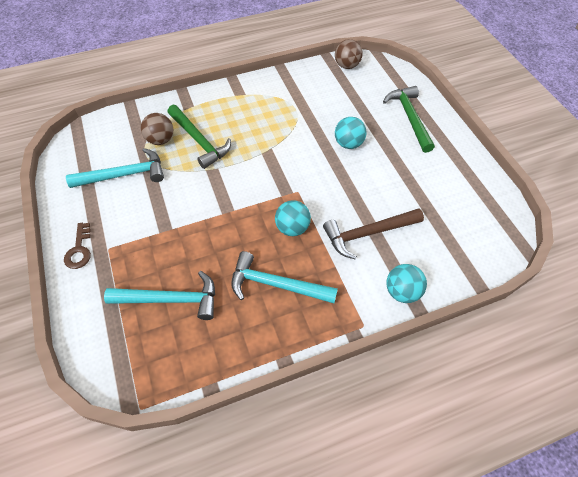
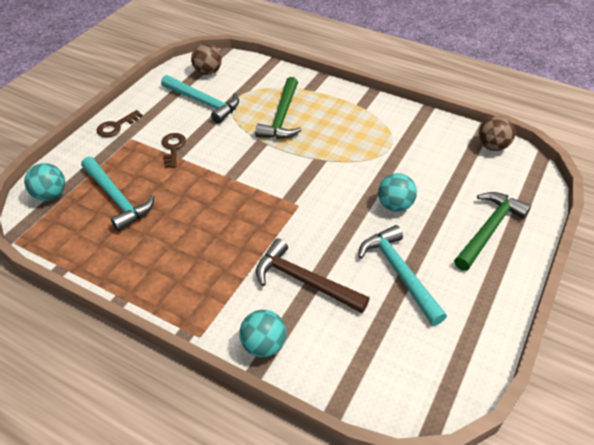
camera: 50 degrees right, 10 degrees down
(154, 227) = (173, 148): none -> brown key
(160, 140) = (258, 97): brown ball -> brown ball (208, 72)
(276, 284) = (187, 251): turquoise hammer -> turquoise hammer (399, 273)
(292, 228) = (255, 226): turquoise ball -> turquoise ball (50, 195)

